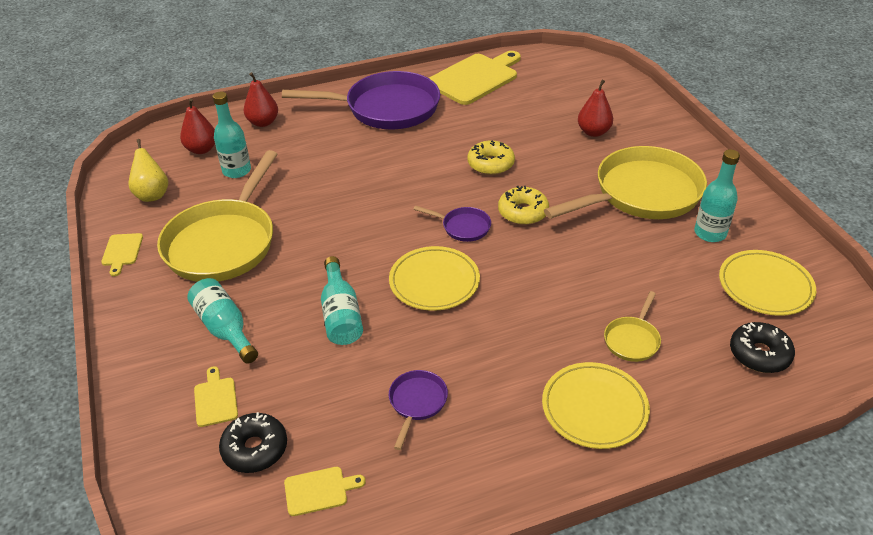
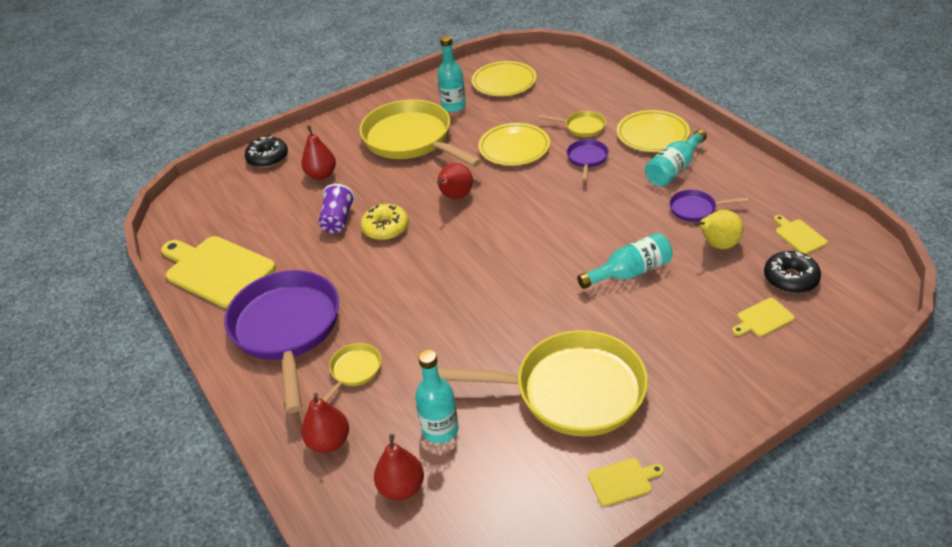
camera: 100 degrees left, 0 degrees up
(152, 195) = (510, 500): yellow pear -> yellow pear (718, 245)
(225, 329) = (686, 343): turquoise bottle -> turquoise bottle (674, 169)
(321, 136) = (354, 371): none -> yellow pan
(434, 282) = (565, 228): yellow plate -> yellow plate (514, 148)
(463, 227) = (487, 227): purple pan -> purple pan (587, 159)
(515, 138) = (338, 220): none -> purple cup
(523, 212) = (455, 196): yellow donut -> red pear
(759, 354) = (570, 81): black donut -> black donut (268, 158)

